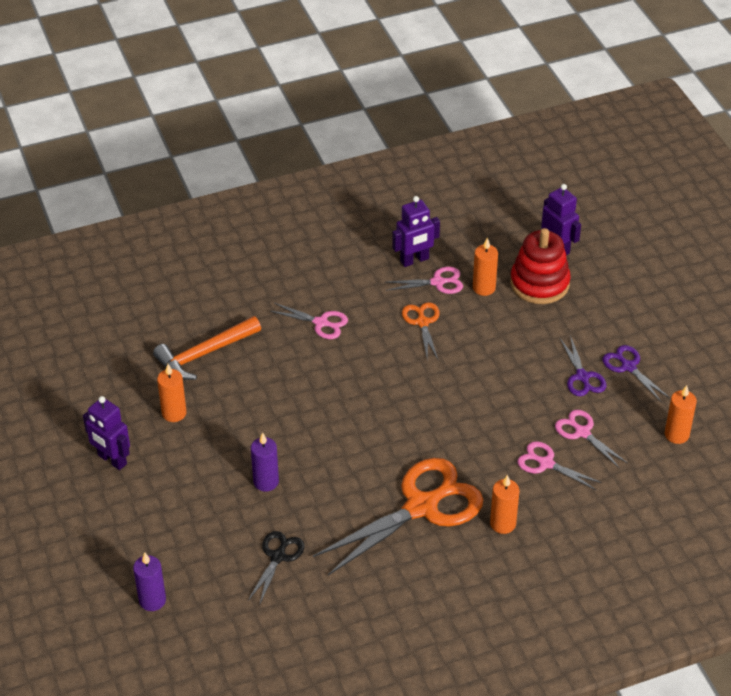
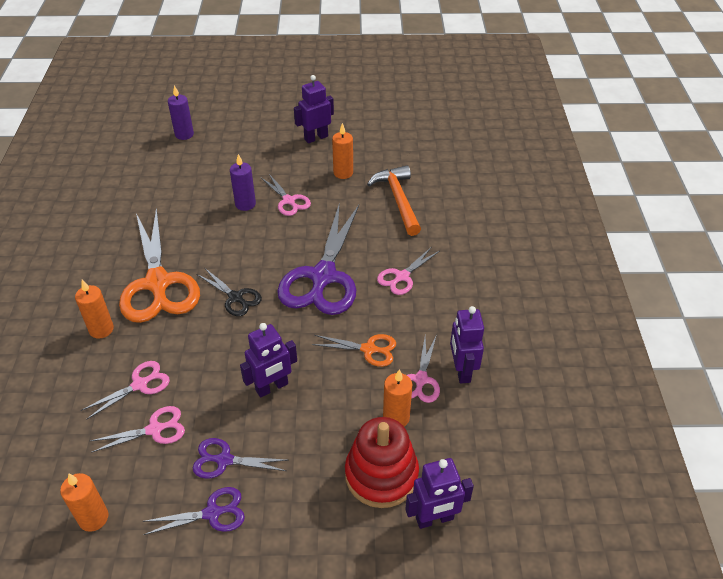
camera: 110 degrees right, 0 degrees up
(244, 445) = (289, 201): none -> pink scissors
(278, 557) = (173, 195): black scissors -> black scissors (235, 297)
(348, 380) = (323, 276): none -> purple scissors
(497, 372) = (272, 387): none -> purple robot

